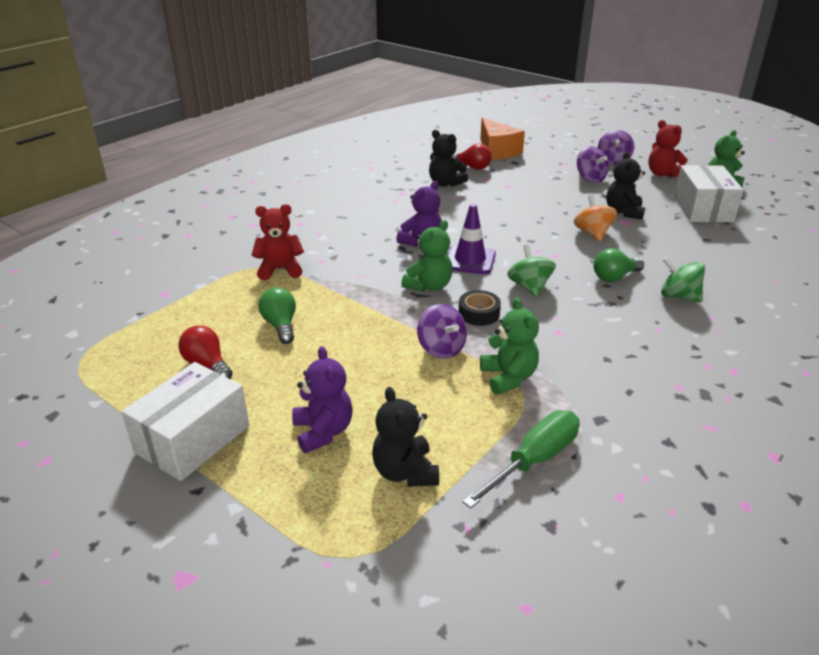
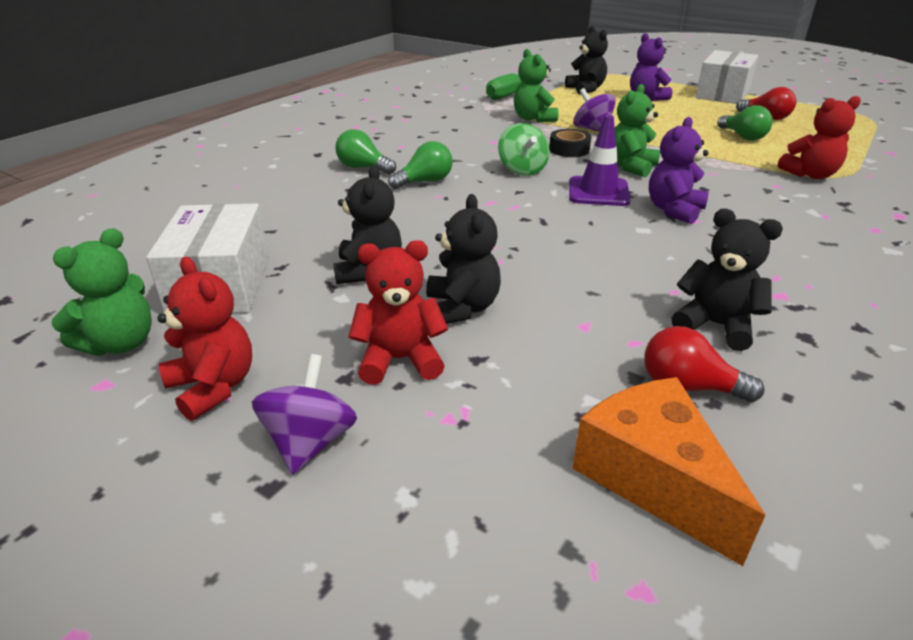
camera: 175 degrees right, 0 degrees up
(566, 194) = (461, 308): none -> black teddy bear
(590, 178) = (400, 360): purple spinning top -> red teddy bear
(592, 233) = (434, 232): orange spinning top -> none
(678, 296) = (363, 168): green spinning top -> green light bulb

